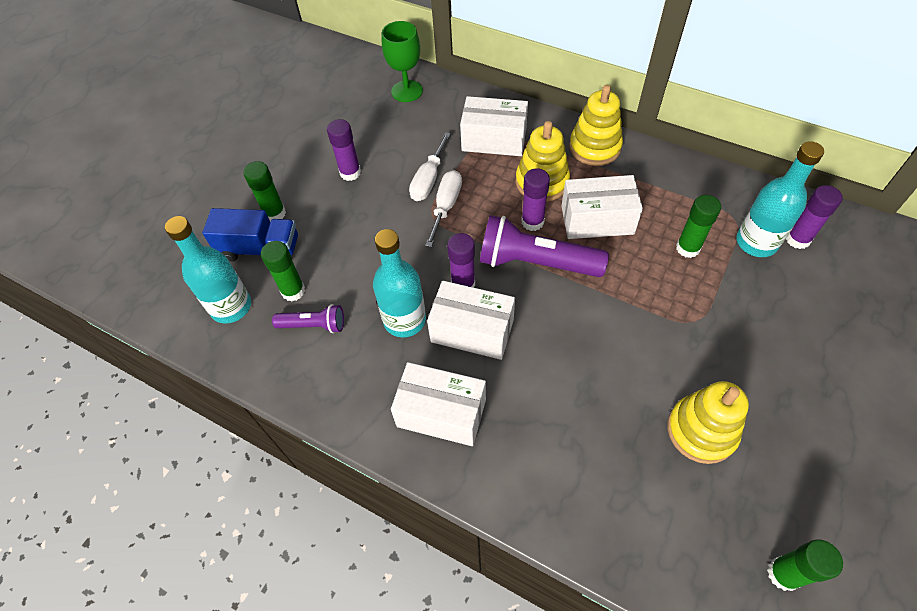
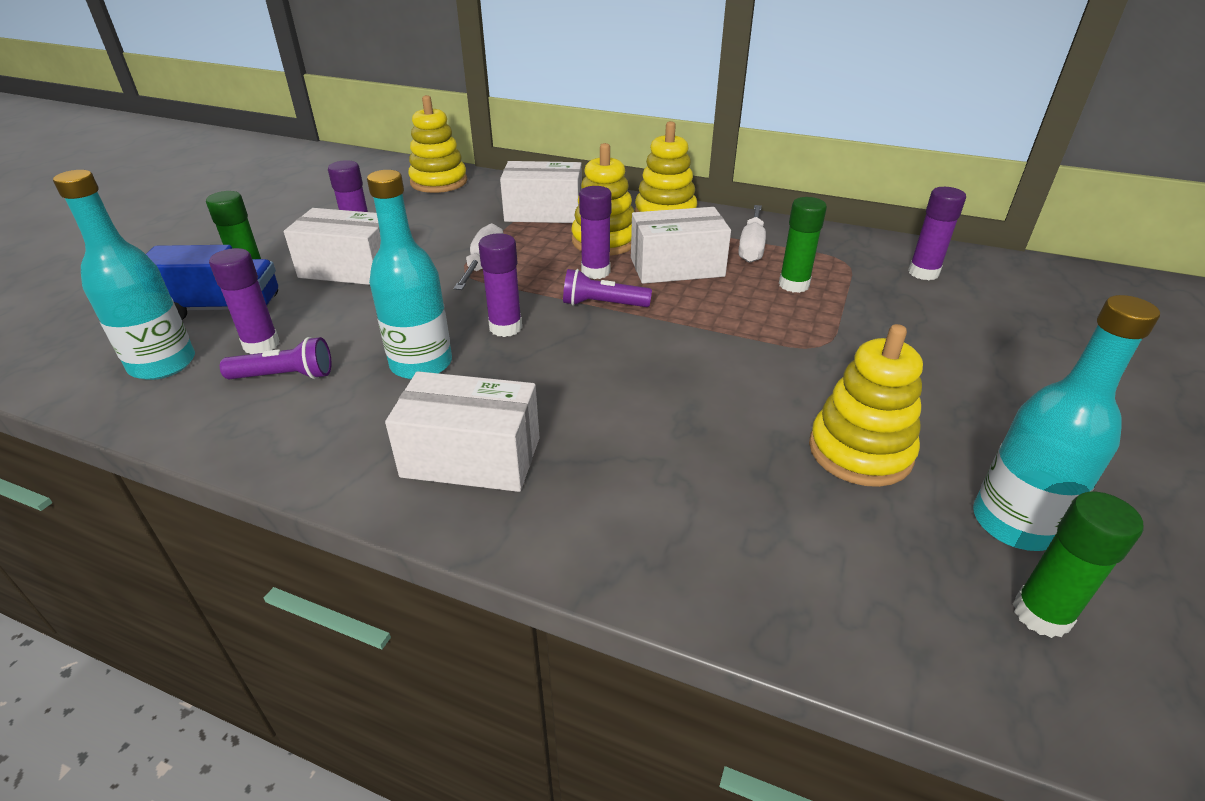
camera: 10 degrees left, 20 degrees down
(293, 291) = (261, 345): green glue stick -> purple glue stick
(407, 91) = (439, 182): green goblet -> yellow stacking toy
(428, 180) = (462, 244): white screwdriver -> white screwdriver (751, 247)
(472, 331) = (518, 369): white box -> white box (350, 269)
(536, 262) = (603, 304): purple flashlight -> purple flashlight, size x0.54
(756, 242) = (875, 277): turquoise bottle -> turquoise bottle (1014, 523)

